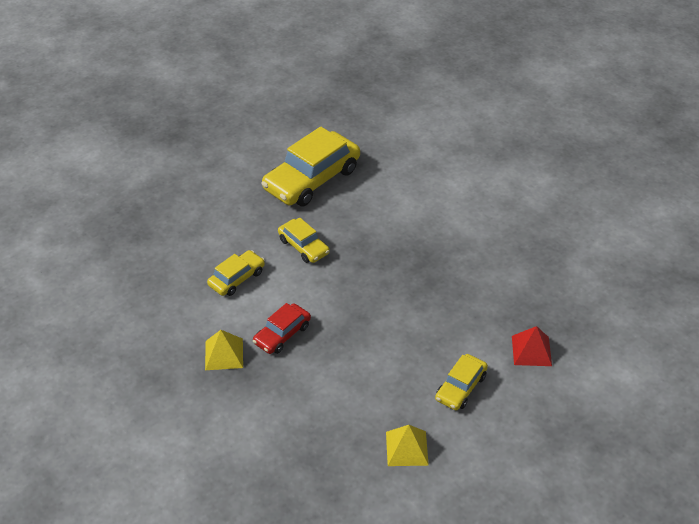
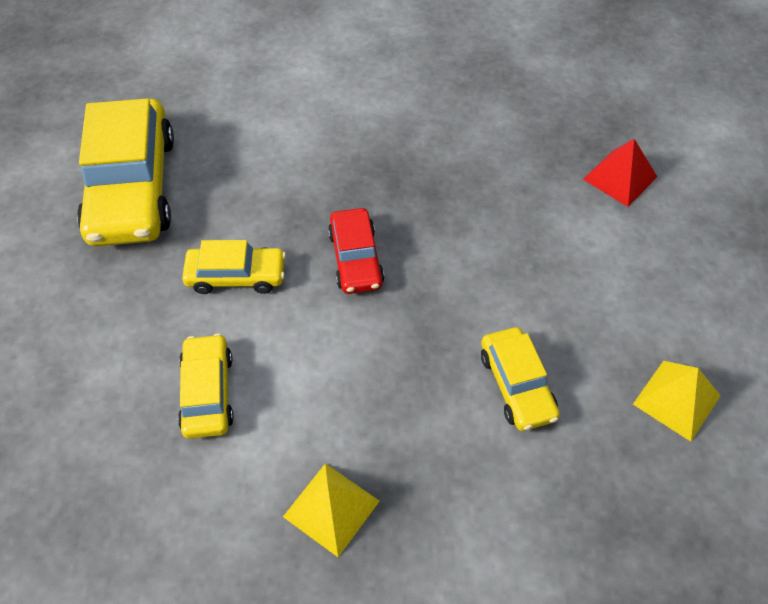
camera: 50 degrees left, 10 degrees up
(282, 334) = (364, 407): red car -> red car (355, 258)
(460, 387) = (621, 278): yellow car -> yellow car (517, 385)

